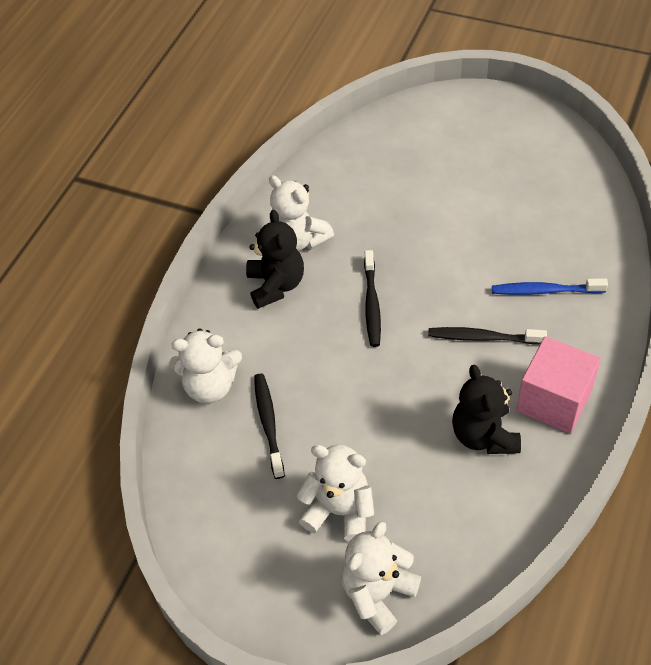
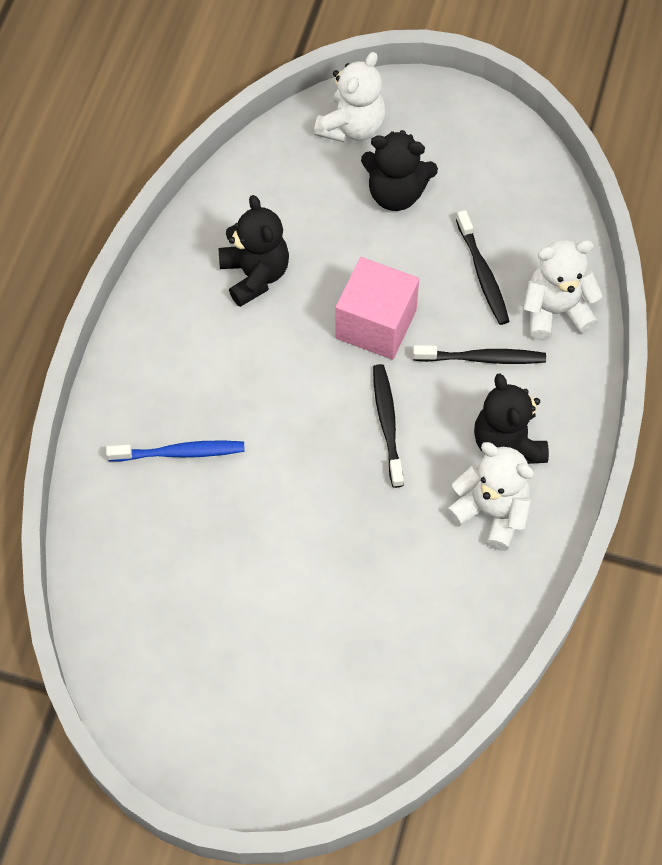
camera: 170 degrees right, 10 degrees up
(339, 511) = (396, 193): white teddy bear -> black teddy bear
(483, 338) = (255, 386): black toothbrush -> black toothbrush (482, 358)
(554, 400) = (179, 317): pink cube -> pink cube (376, 324)

